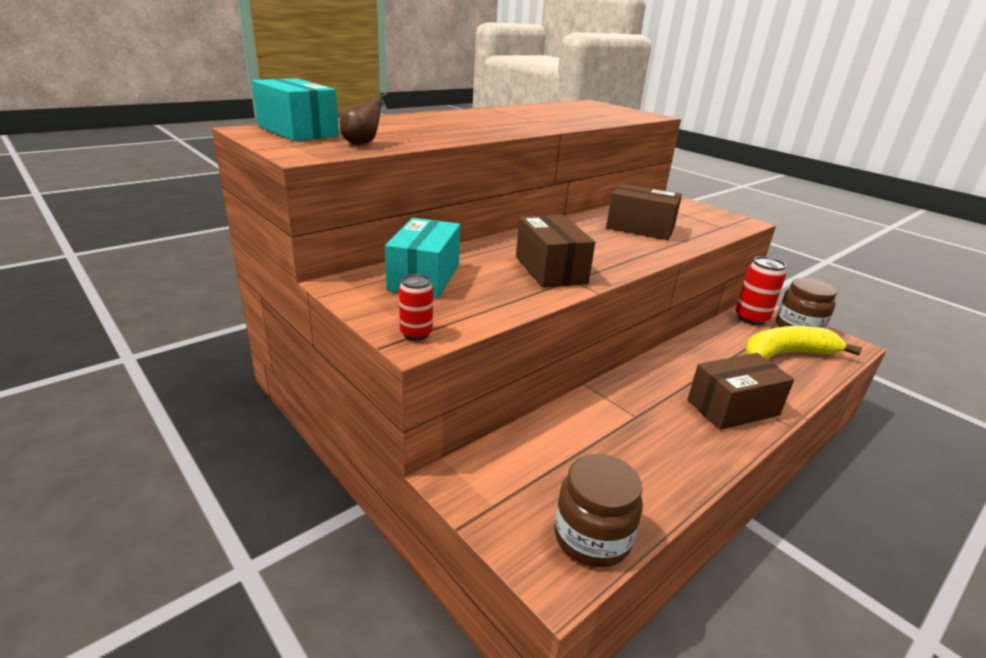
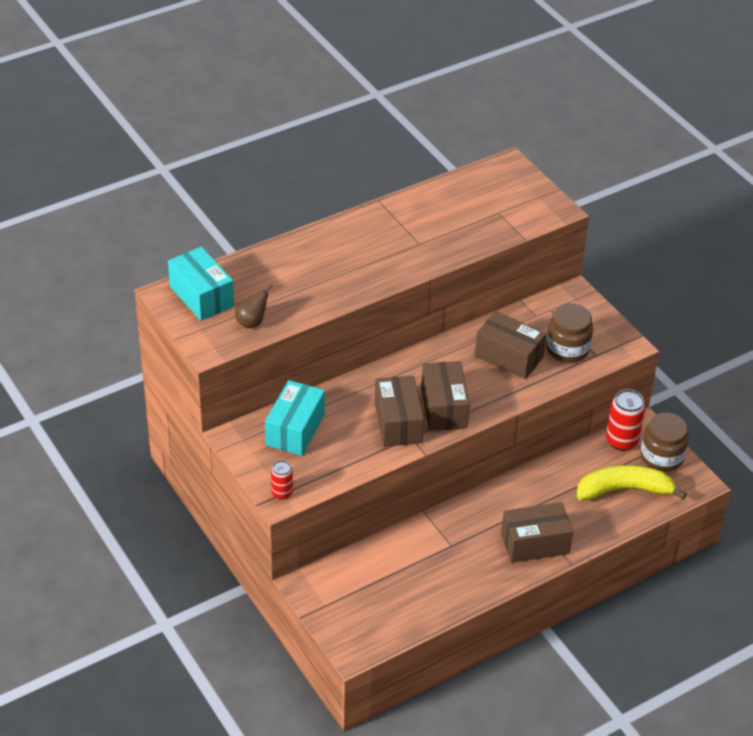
camera: 10 degrees right, 15 degrees up
(592, 537) = (381, 631): brown jar -> brown jar (567, 349)
(597, 259) = (444, 408): none -> brown box

